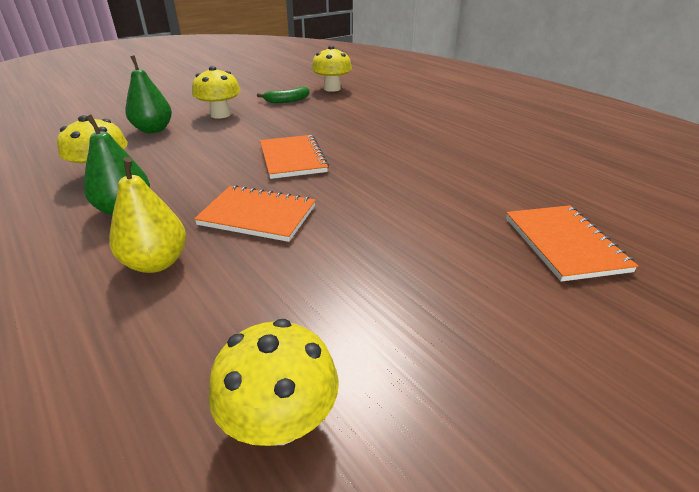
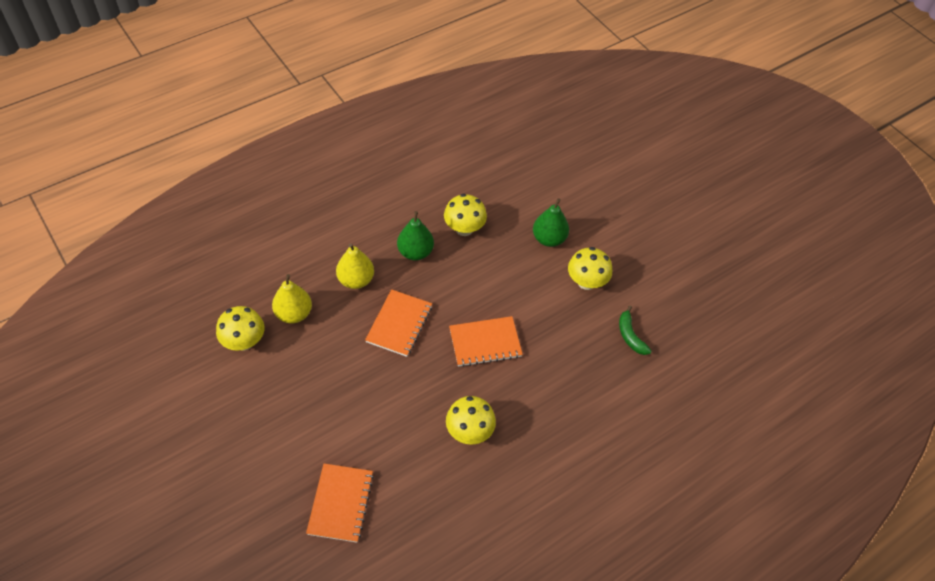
camera: 90 degrees right, 20 degrees up
(214, 338) = (294, 314): none -> yellow pear
(332, 88) = (675, 380): yellow mushroom -> yellow mushroom (469, 431)
(564, 244) = (340, 503): orange notebook -> orange notebook turned 75 degrees counterclockwise

